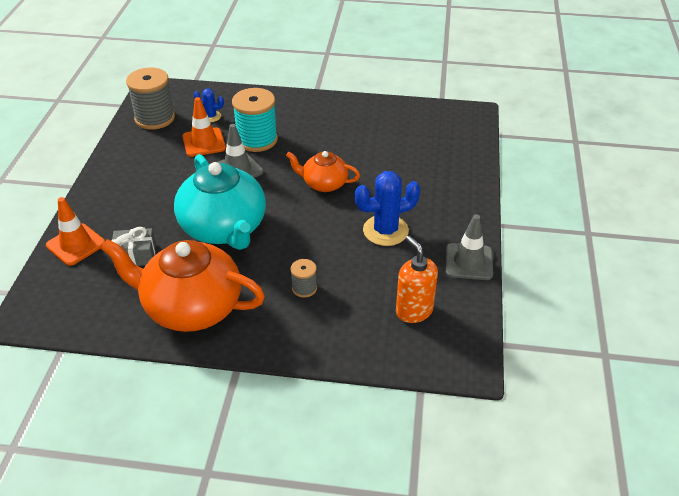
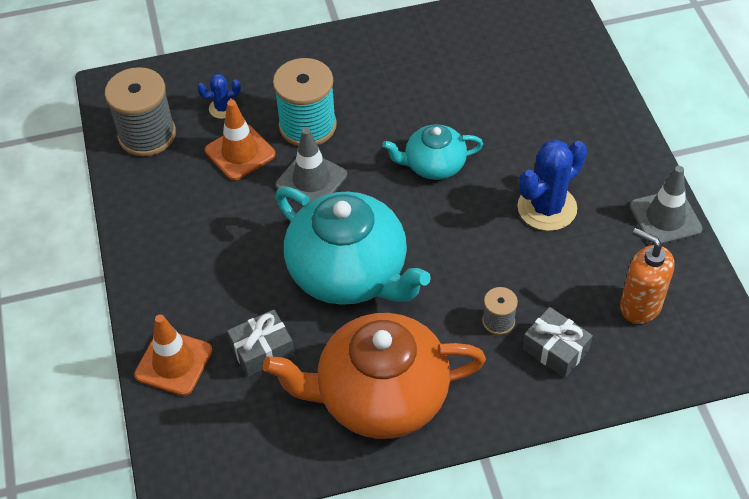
camera: 20 degrees left, 10 degrees up
(324, 184) = (434, 165): orange teapot -> turquoise teapot
(333, 319) = (555, 349): none -> grey gift

